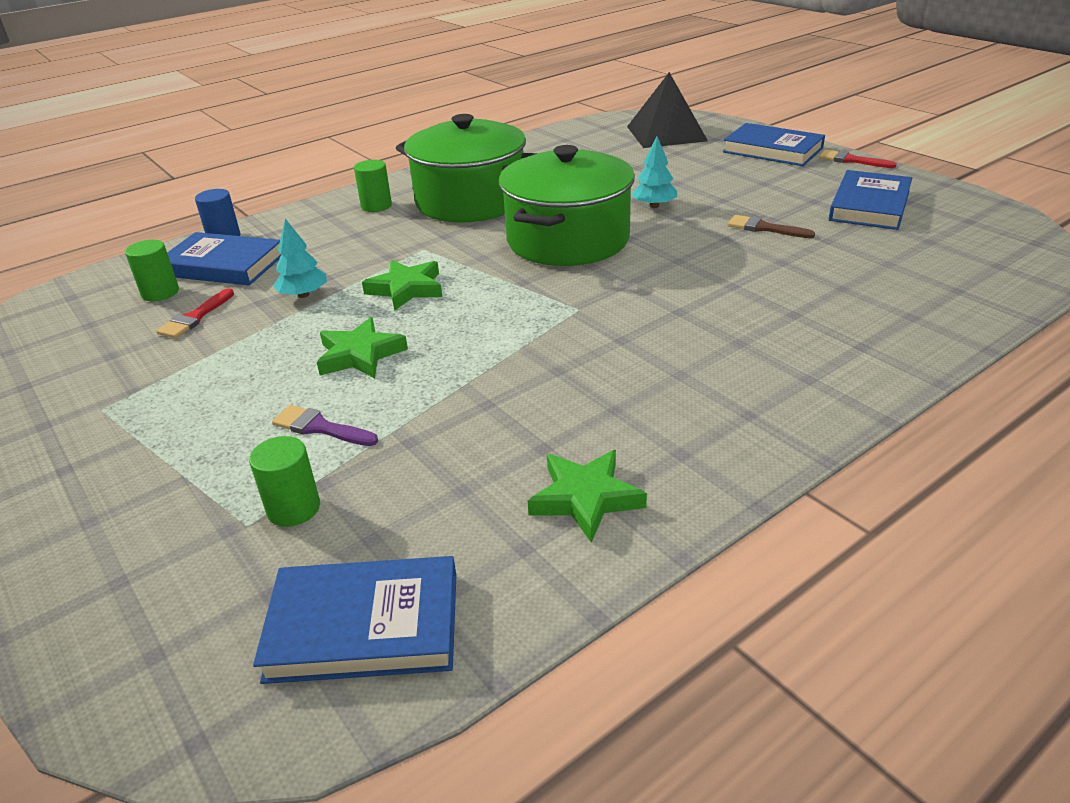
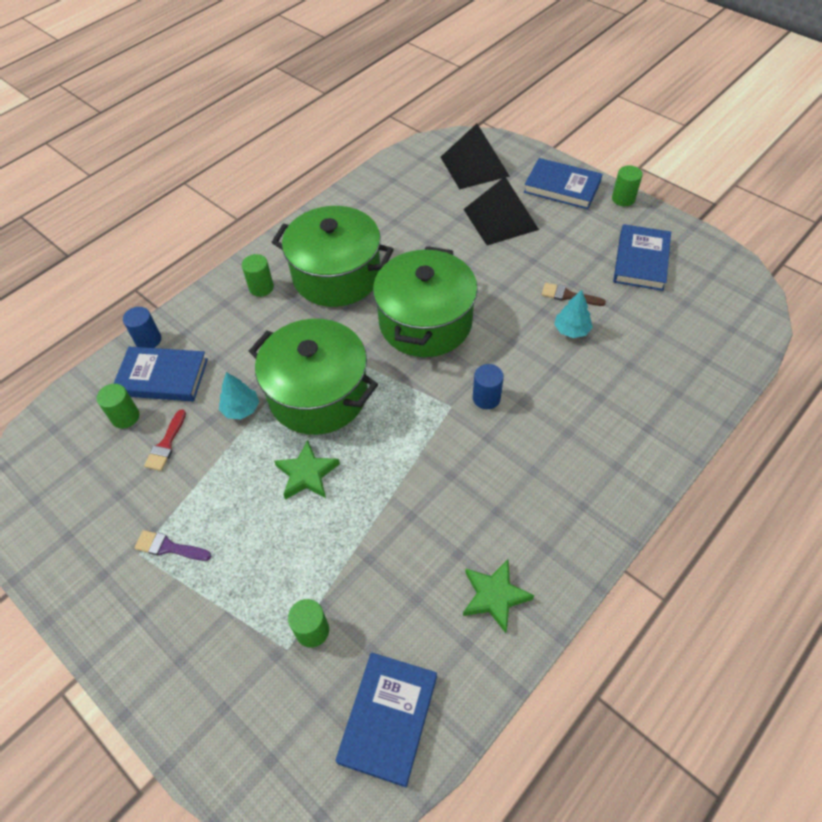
camera: 10 degrees left, 20 degrees up
(320, 427) = (303, 553): purple brush -> purple brush (168, 547)
(364, 625) = (388, 718): blue book -> blue book turned 60 degrees counterclockwise
(406, 289) = (318, 394): green star -> green pot
(630, 305) = (486, 398): none -> blue cylinder
(654, 206) = (482, 272): turquoise tree -> turquoise tree (571, 330)
(688, 169) = (500, 219): none -> black pyramid
(851, 160) = (623, 199): red brush -> green cylinder

